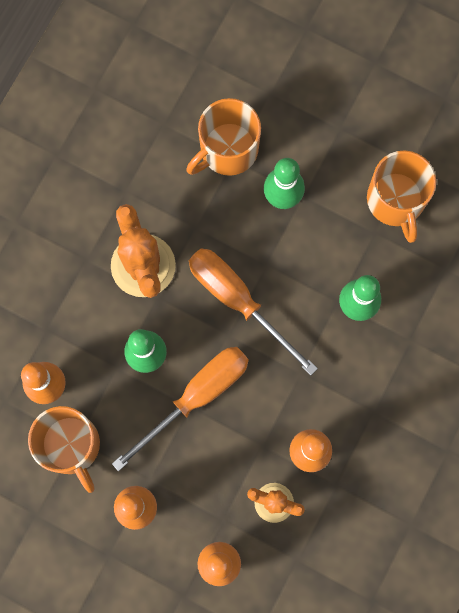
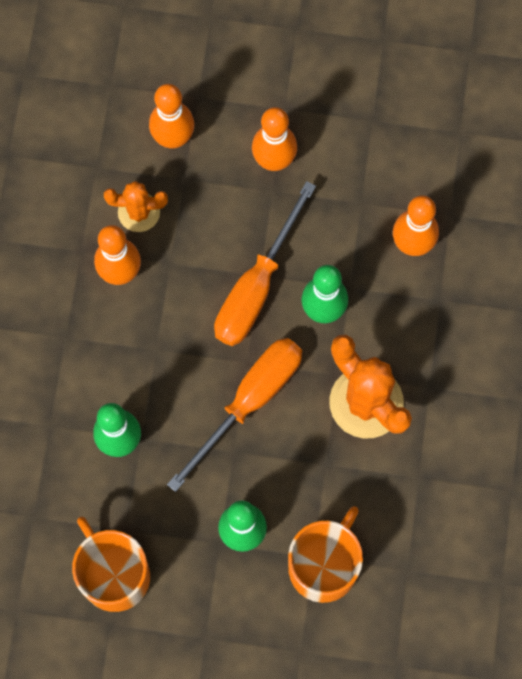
camera: 160 degrees right, 5 degrees down
(71, 446) = (365, 195): orange mug -> none
(238, 300) = (250, 401): orange screwdriver -> orange screwdriver turned 75 degrees counterclockwise

